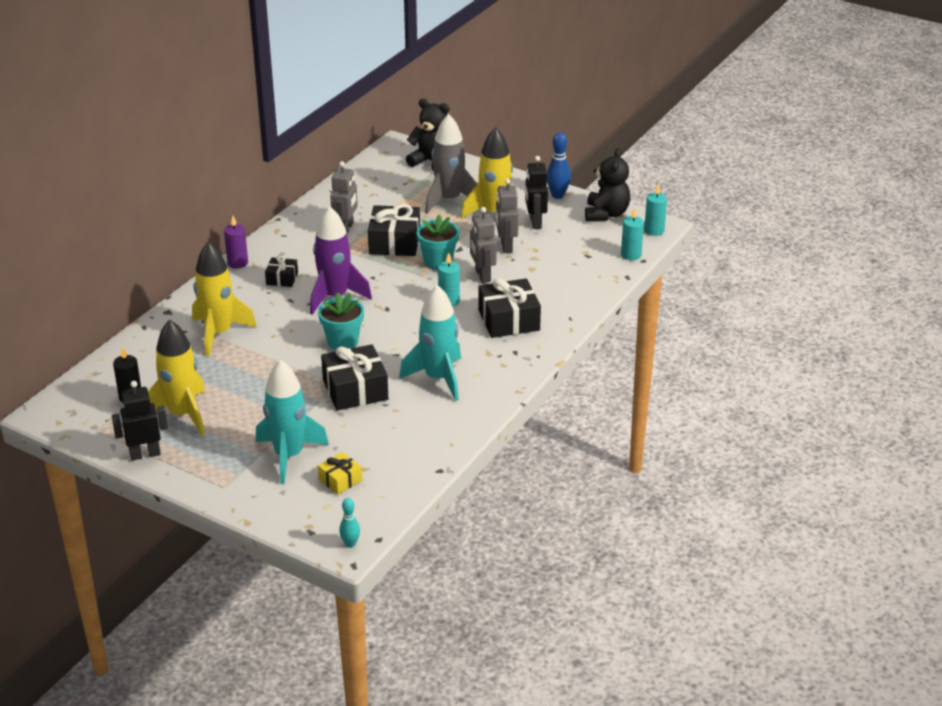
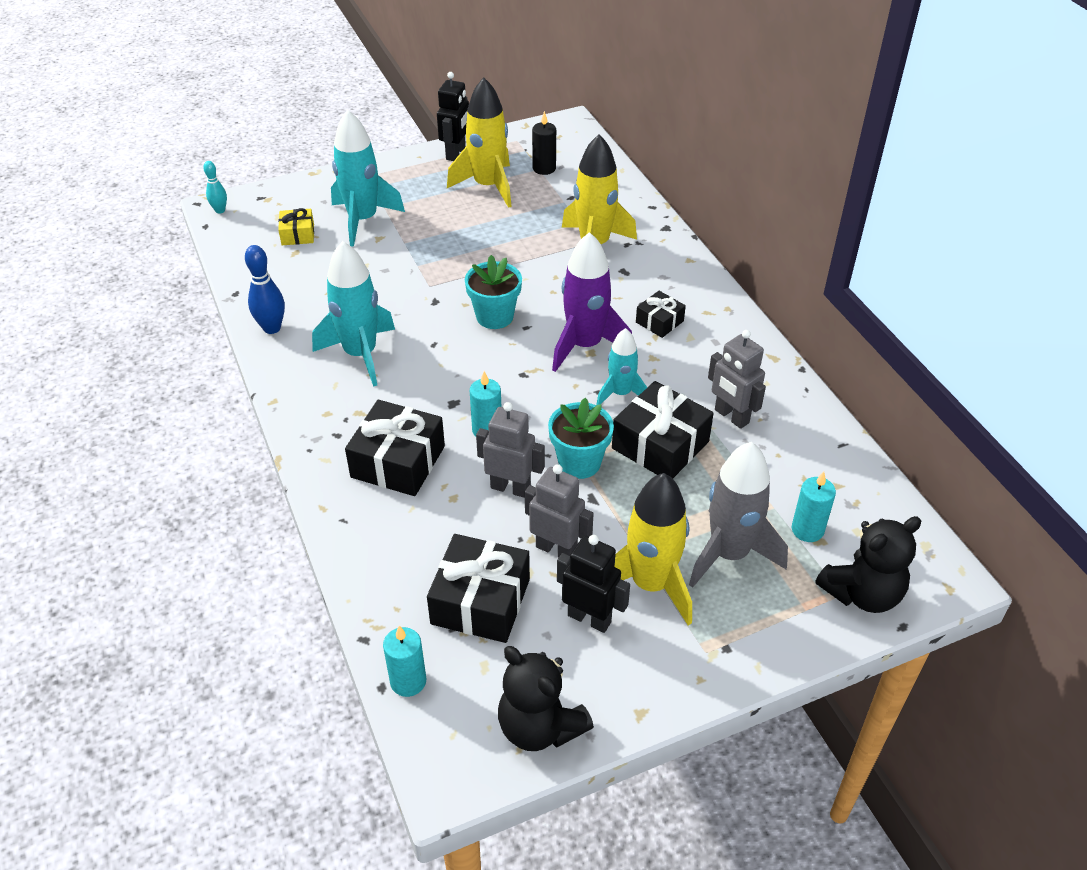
camera: 125 degrees right, 10 degrees up
(237, 263) = (722, 302): purple candle -> none
(355, 389) = (408, 293): black gift -> black gift (480, 601)
(366, 269) = (620, 393): none -> turquoise rocket
(557, 195) = (644, 696): blue bowling pin -> blue bowling pin (272, 328)
(654, 230) = (440, 760): turquoise candle -> turquoise candle (807, 530)

